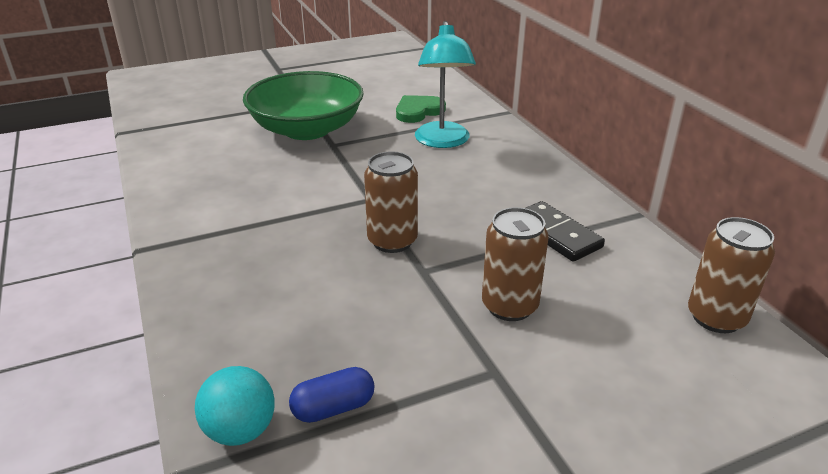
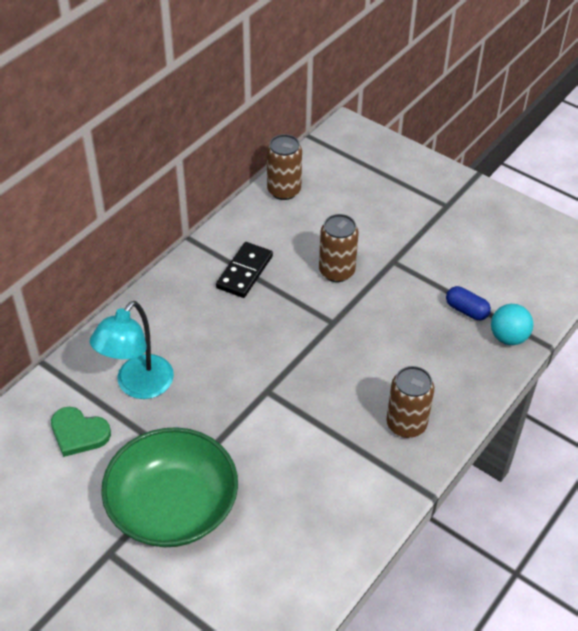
camera: 120 degrees left, 15 degrees up
(392, 241) = (312, 352): brown can -> brown can (406, 424)
(442, 141) = (138, 386): turquoise lamp -> turquoise lamp turned 150 degrees clockwise

